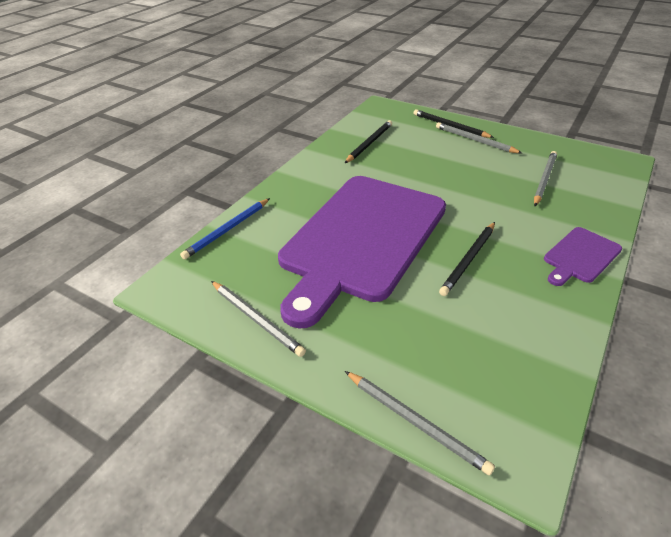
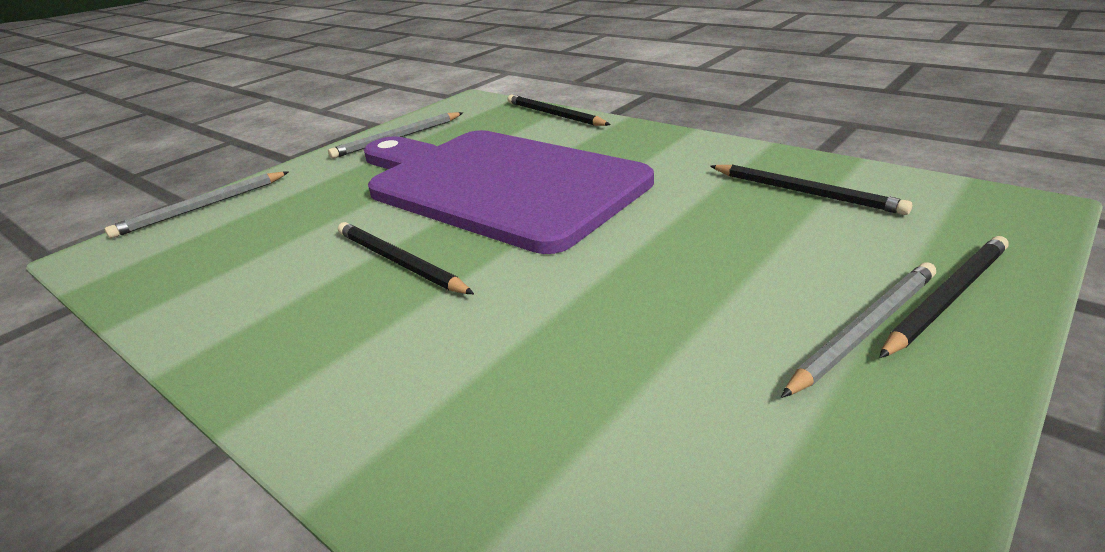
camera: 100 degrees right, 10 degrees down
(227, 230) = (554, 115): blue pencil -> black pencil
(544, 179) = (637, 420): grey pencil -> none
(580, 256) = (319, 393): purple cutting board -> none

